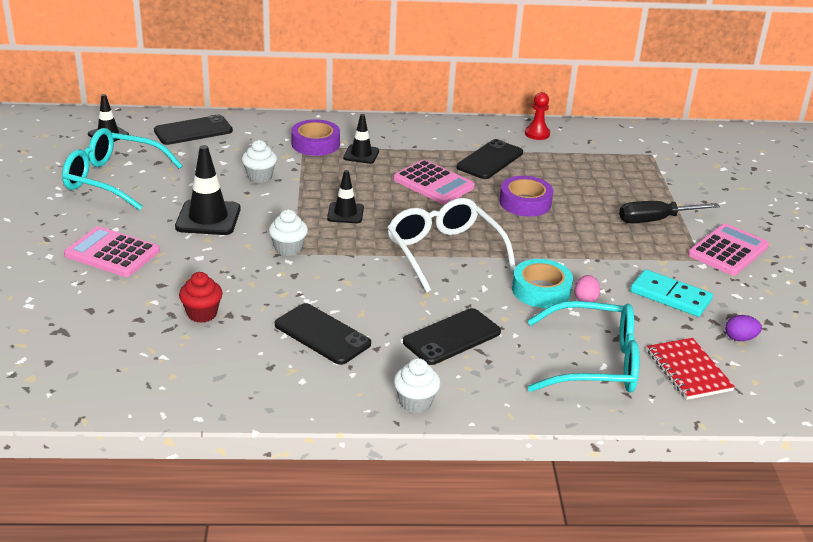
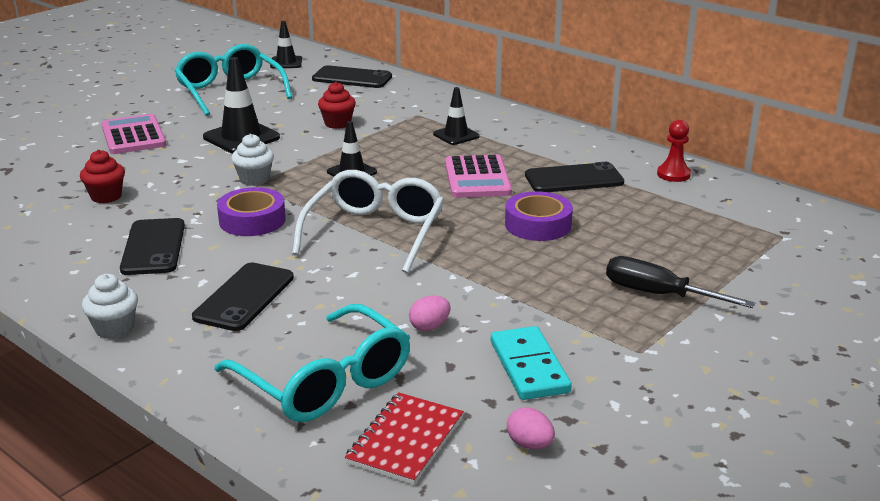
camera: 45 degrees right, 5 degrees down
(260, 177) = (337, 123): white cupcake -> red cupcake
(315, 144) = (431, 116): purple tape -> purple tape (252, 220)
(452, 337) = (244, 297): black phone -> black phone turned 75 degrees counterclockwise
(541, 290) = (401, 299): turquoise tape -> none
(728, 251) = (694, 359): pink calculator -> none
(740, 338) = (529, 444): purple egg -> pink egg

